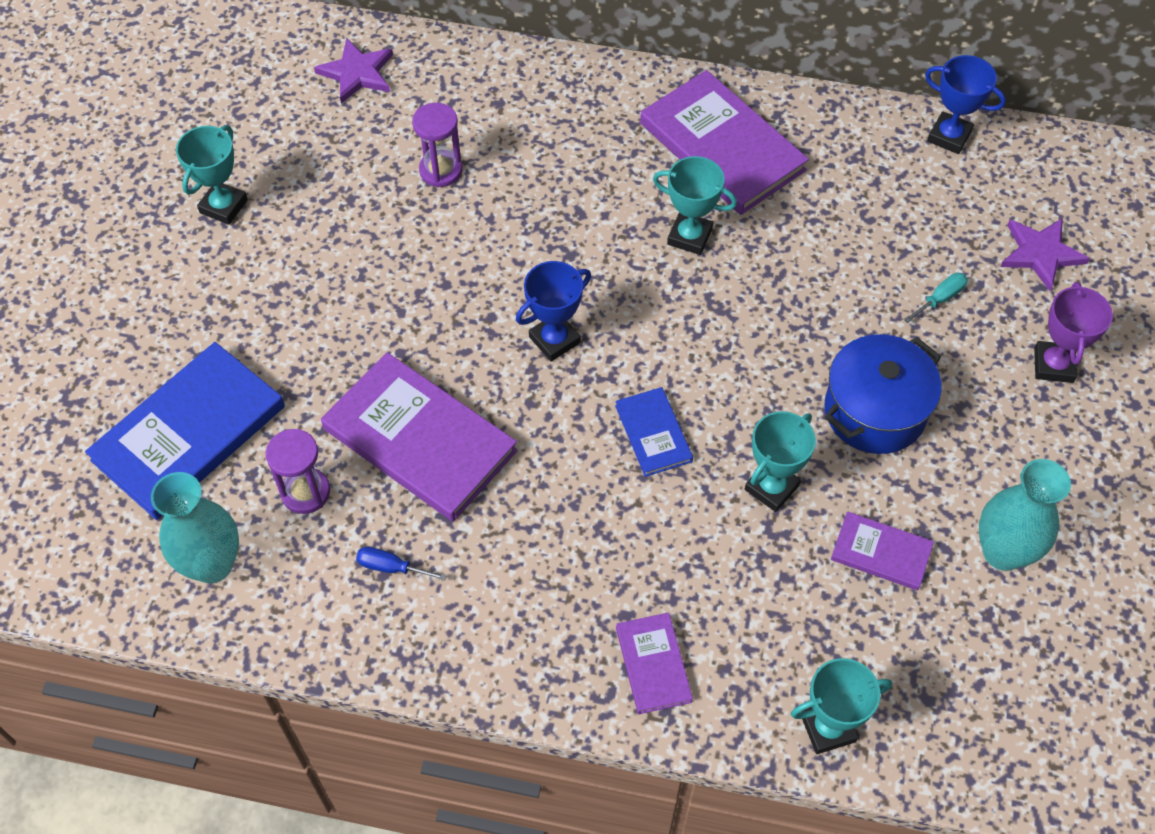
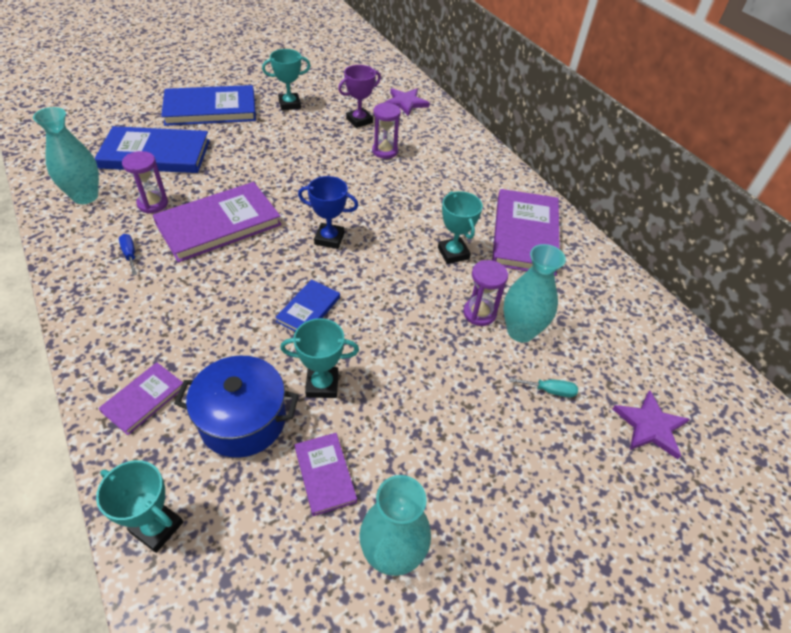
camera: 45 degrees right, 10 degrees down
(137, 308) = (210, 109): none -> blue book
(419, 440) = (219, 224): purple book -> purple book turned 60 degrees clockwise
(797, 280) = (479, 313): none -> purple hourglass
(851, 263) = (520, 331): none -> turquoise vase
(874, 411) = (430, 405): blue pot -> blue pot (243, 420)
(949, 136) = (666, 326): blue trophy -> none
(1053, 365) = (576, 489): purple trophy -> purple trophy (359, 120)

